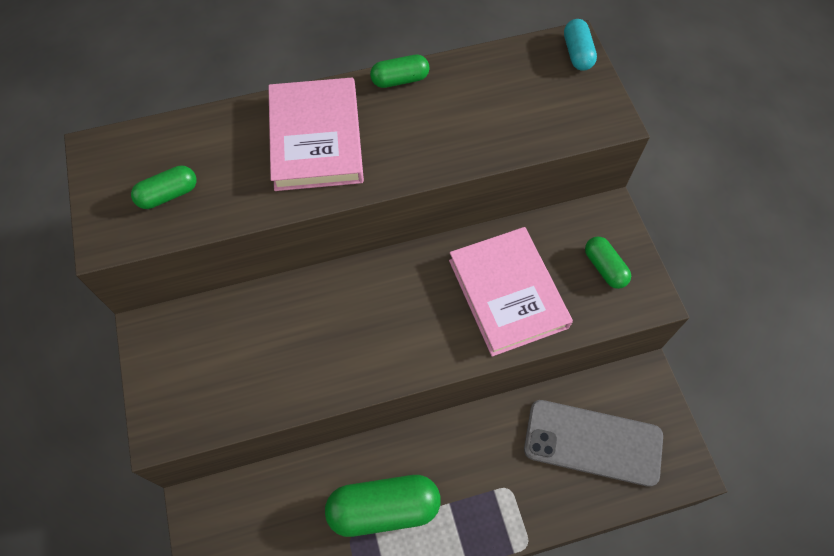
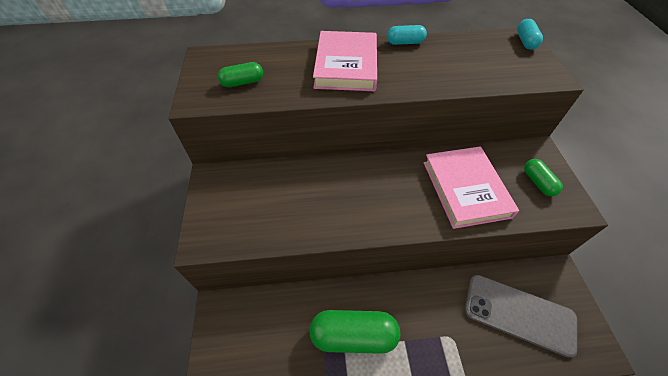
camera: 10 degrees right, 10 degrees down
(400, 80) = (405, 42): green capsule -> turquoise capsule

